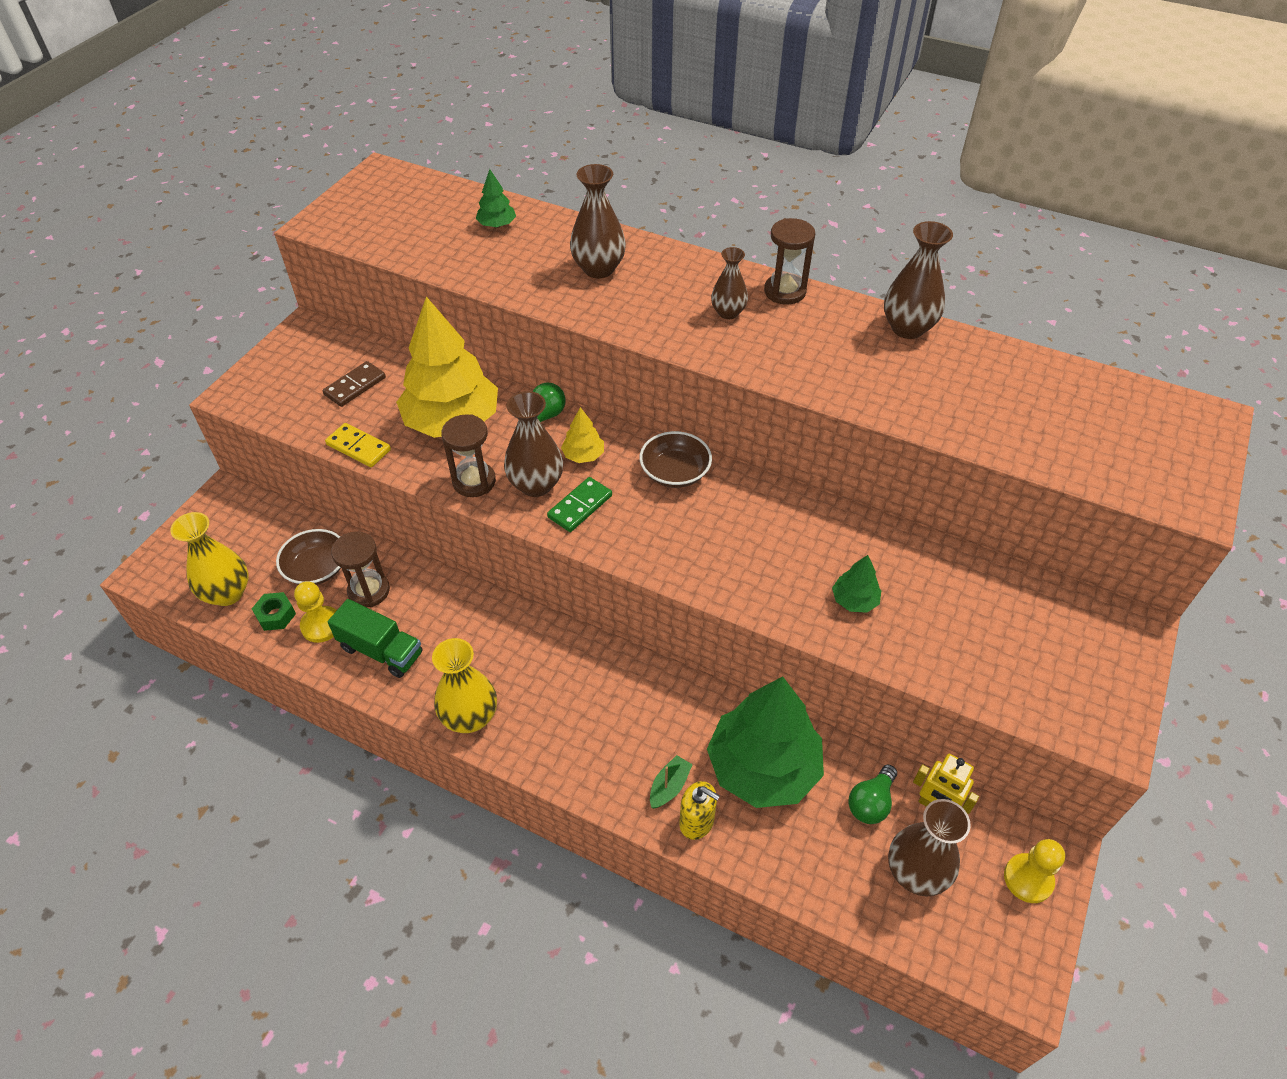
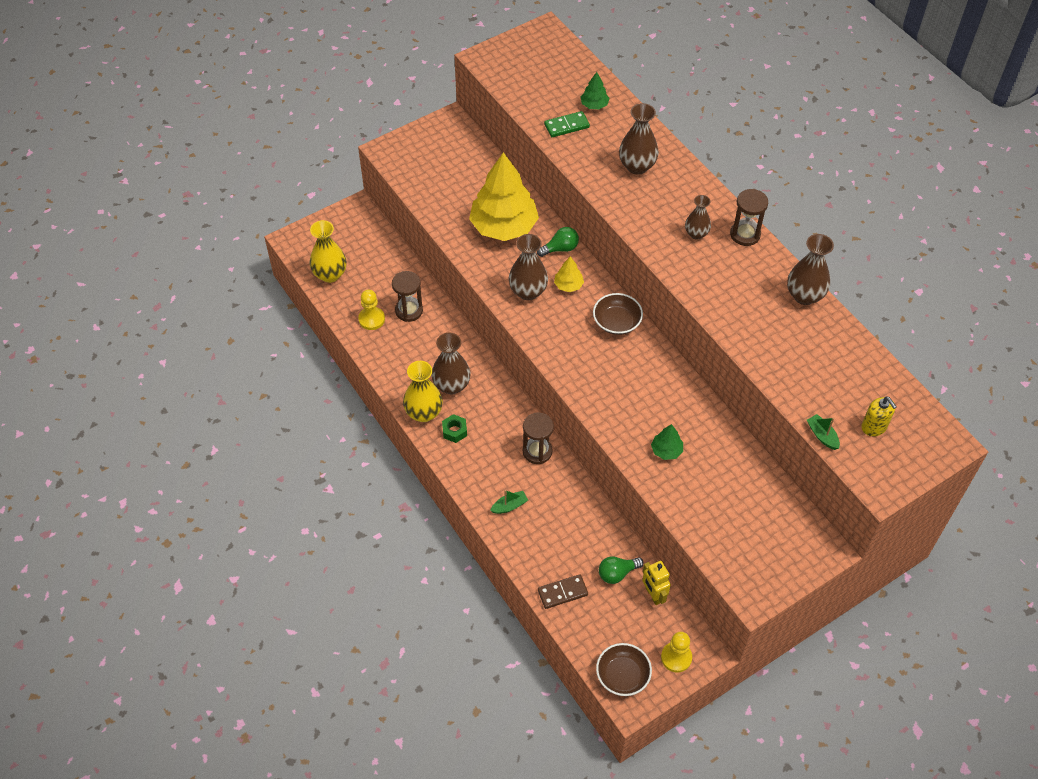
camera: 30 degrees right, 5 degrees up
(276, 615) = (350, 301): green nut -> green nut (454, 431)
(316, 568) = (387, 282): brown bowl -> brown bowl (622, 675)
(355, 386) = (459, 176): brown domino -> brown domino (562, 592)
(359, 447) = (439, 219): yellow domino -> none
(381, 650) = (396, 350): green truck -> none
(474, 481) = (493, 272): brown hourglass -> brown hourglass (537, 451)
(580, 506) = (545, 317): green domino -> green domino (566, 126)
(697, 822) = (512, 532): yellow soap dispenser -> yellow soap dispenser (874, 427)
(763, 767) = (569, 523): green tree -> none
(916, 872) = (614, 620): brown vase -> brown vase (451, 385)
(1072, 475) = (822, 435): none -> green boat

